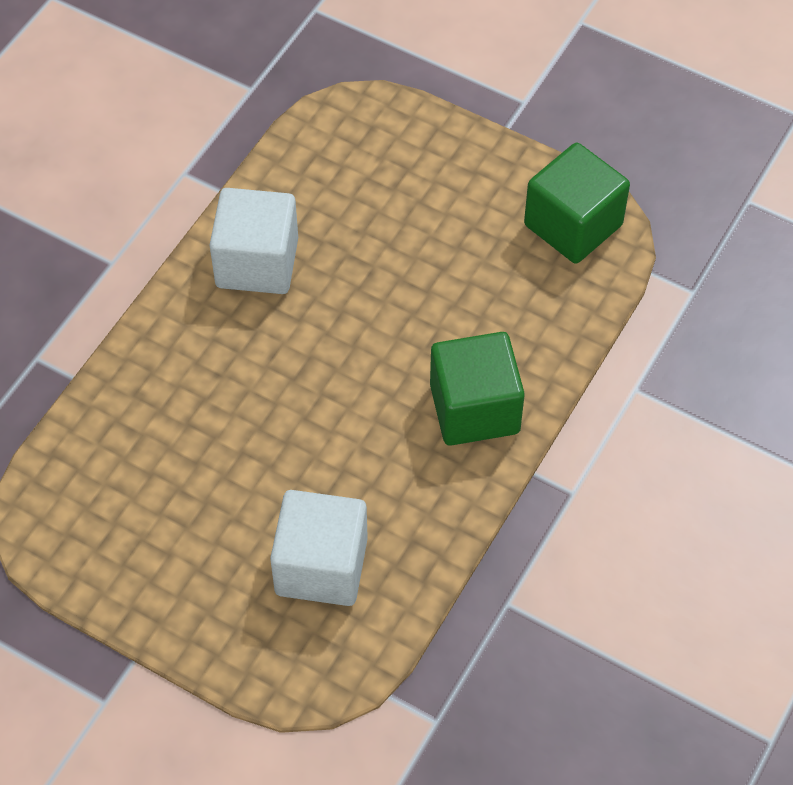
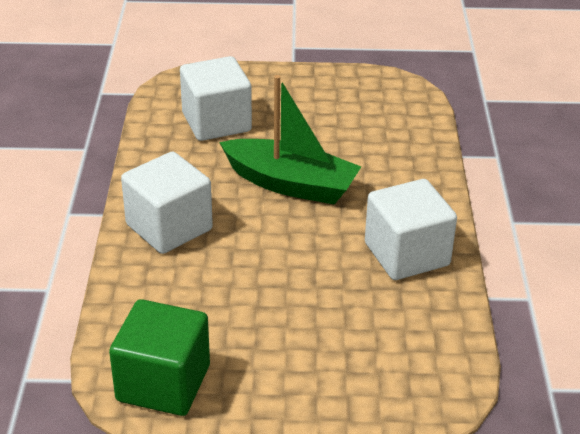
camera: 150 degrees right, 20 degrees down
(303, 413) = (291, 184): none -> green boat
(474, 409) = (169, 227): green cube -> white cube

